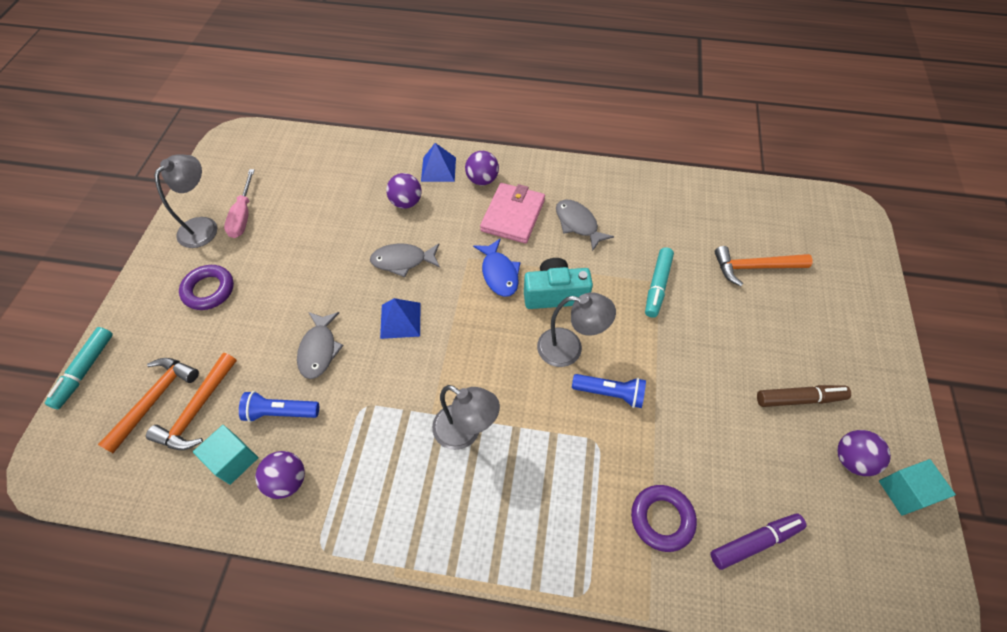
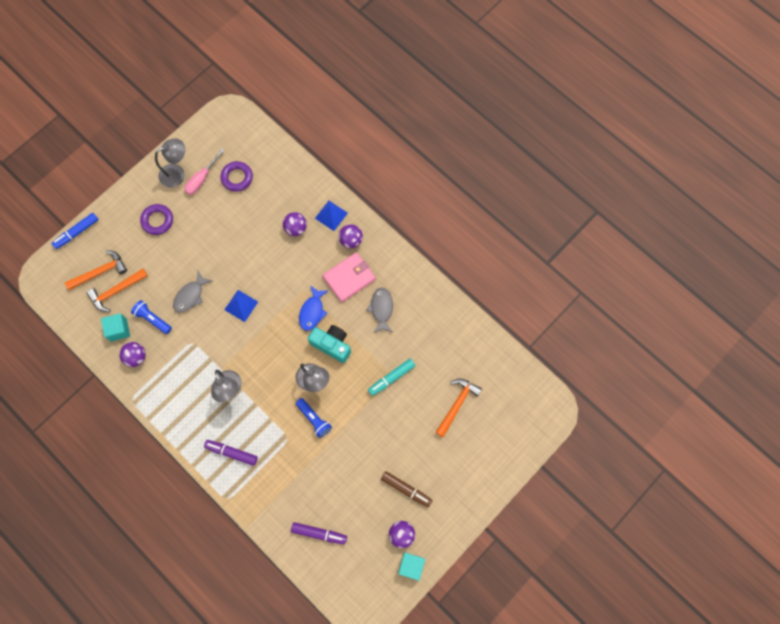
camera: 35 degrees right, 15 degrees up
(85, 370) = (77, 232): turquoise marker -> blue marker
(402, 261) = (267, 268): grey fish -> none
(536, 518) = (232, 453): none -> purple marker
(662, 519) = (286, 493): purple ring -> purple ring (237, 178)
(754, 267) = (457, 405): orange hammer -> orange hammer turned 90 degrees clockwise

